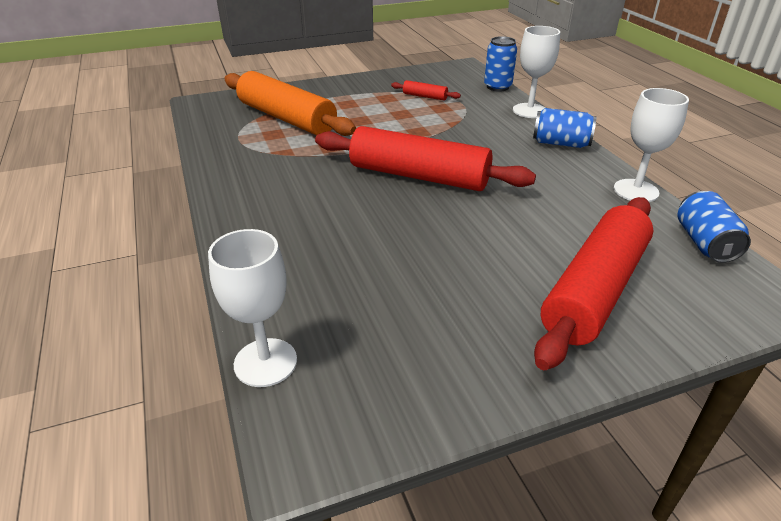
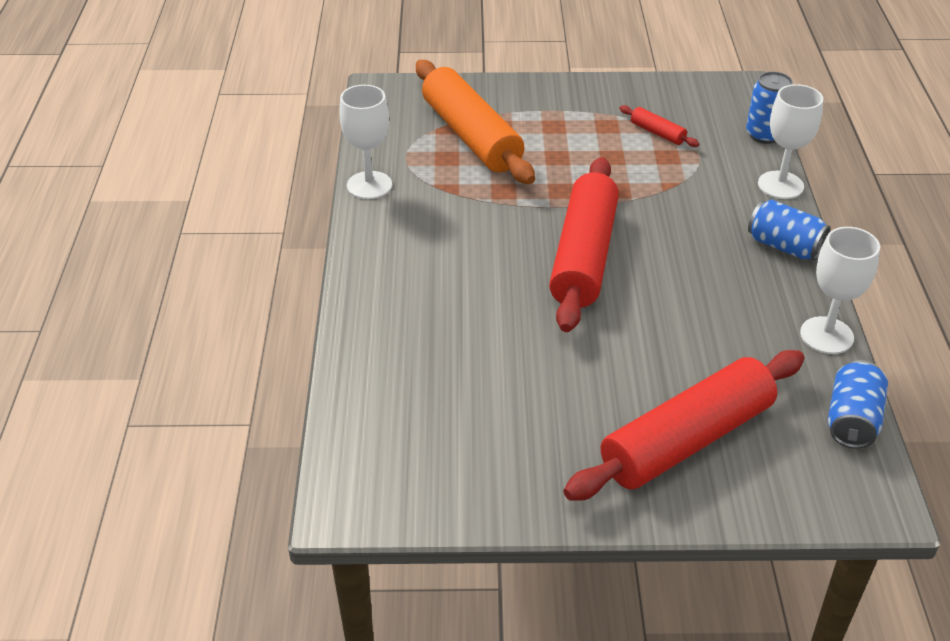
camera: 20 degrees right, 5 degrees up
(265, 362) = (343, 426): white goblet -> white goblet (369, 185)
(418, 176) = (583, 256): red rolling pin -> red rolling pin turned 60 degrees clockwise

